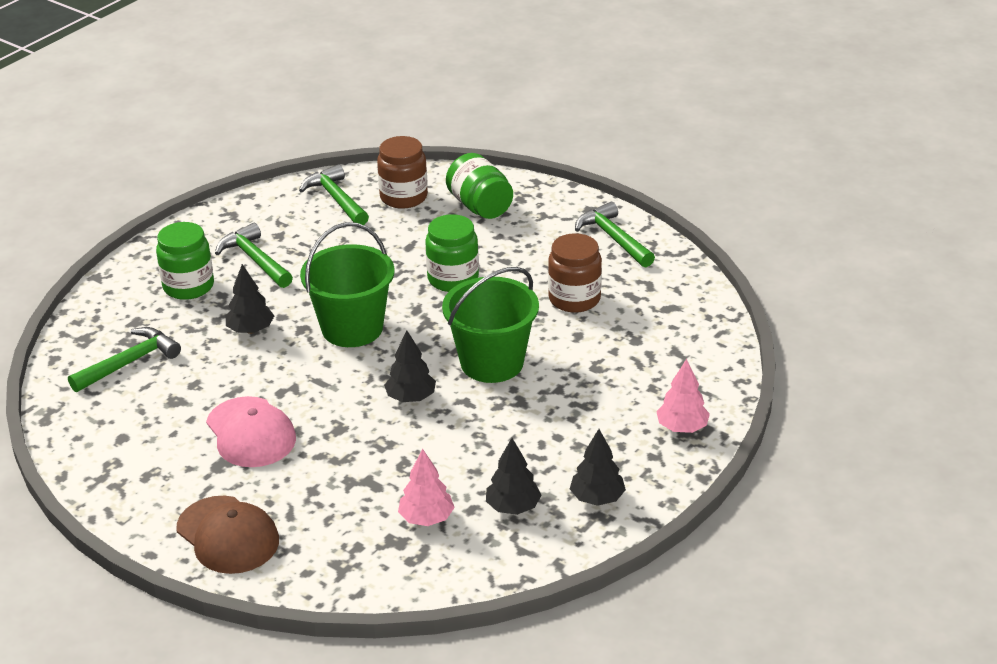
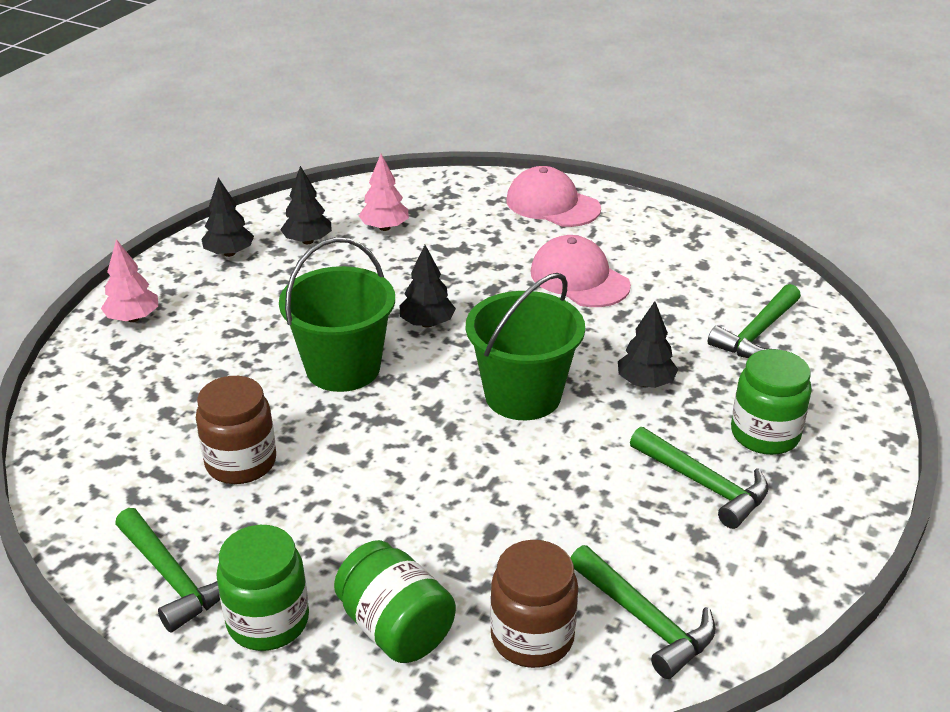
camera: 170 degrees right, 0 degrees up
(228, 535) = (552, 204): brown cap -> pink cap
(453, 279) = (412, 479): green jar -> green jar (268, 621)

